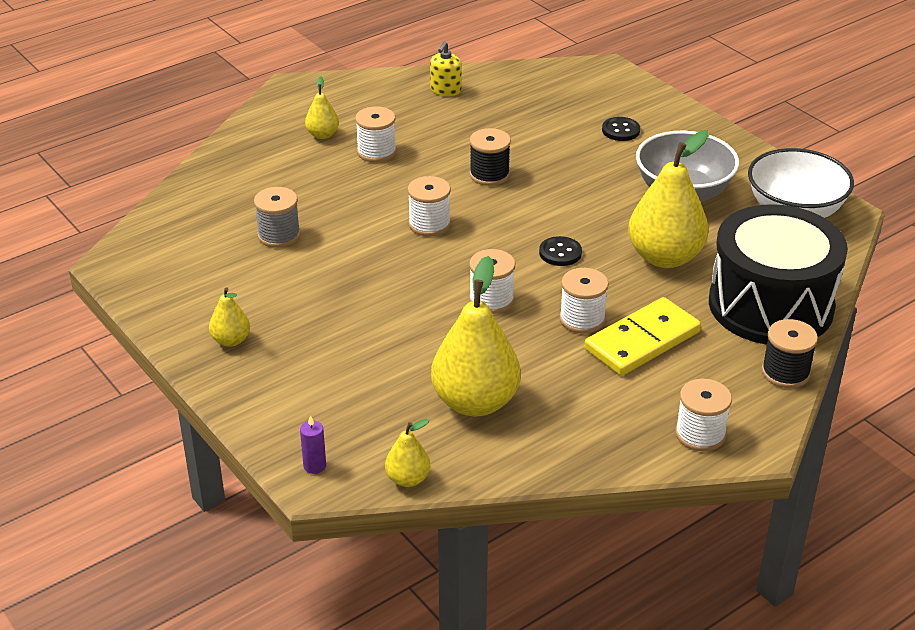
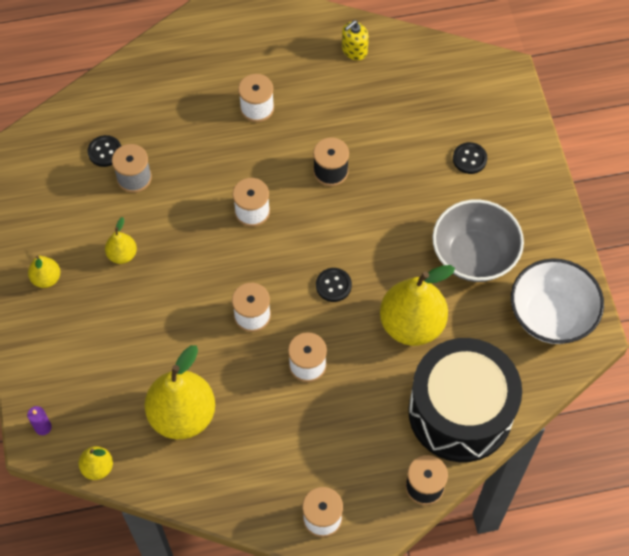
camera: 25 degrees right, 25 degrees up
(231, 225) = (105, 152): none -> black button
(322, 135) = (226, 70): yellow pear -> yellow pear (122, 255)
(642, 340) = (338, 406): yellow domino -> none

